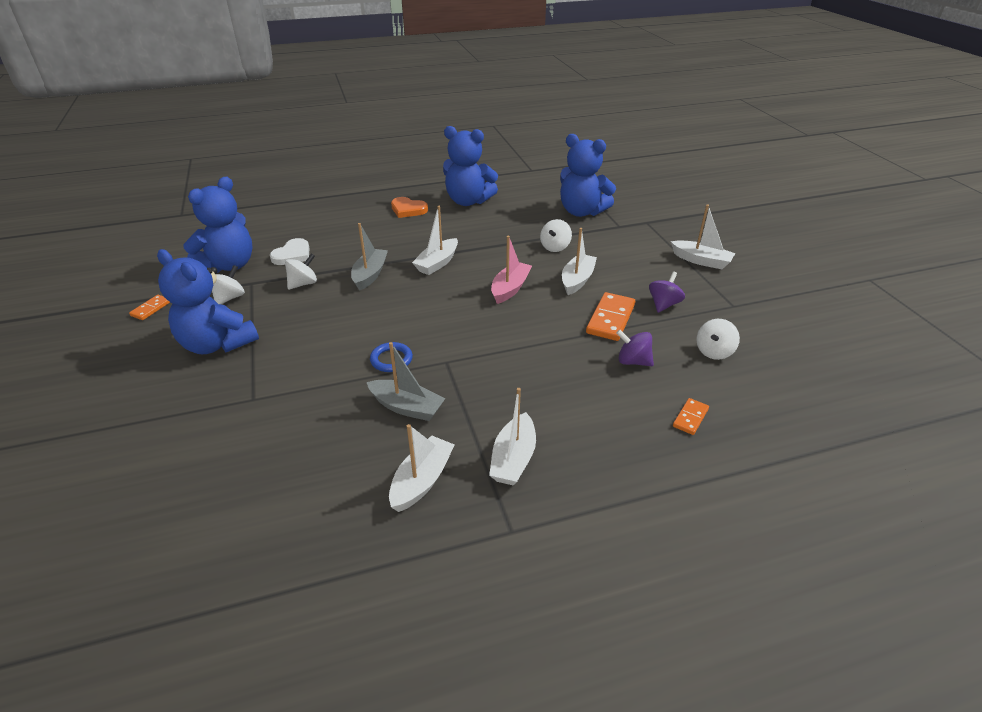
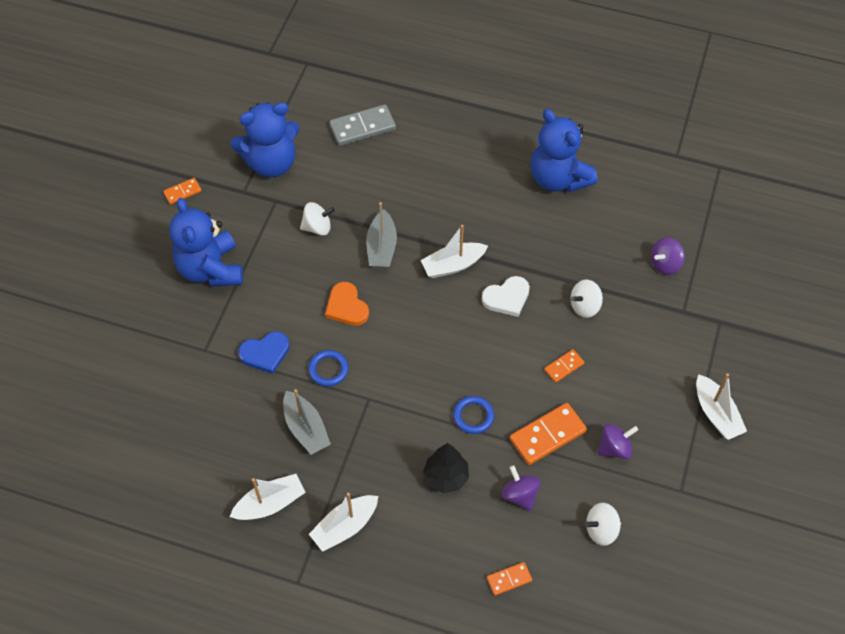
camera: 35 degrees right, 20 degrees up
(230, 298) = (249, 213): white spinning top -> none
(292, 255) = (332, 177): white heart -> white heart (507, 298)
(295, 224) = (362, 127): none -> grey domino
(320, 375) = (265, 353): none -> blue heart
(370, 275) = (381, 247): grey boat -> grey boat turned 135 degrees clockwise
(408, 209) = (485, 160): orange heart -> orange heart (346, 307)
(510, 288) = (491, 341): pink boat -> none
(543, 333) = (473, 416): none -> blue ring
(564, 379) = (446, 477): none -> black tree
(577, 280) = (564, 367): white boat -> orange domino
(581, 211) = (665, 264): blue teddy bear -> purple spinning top

